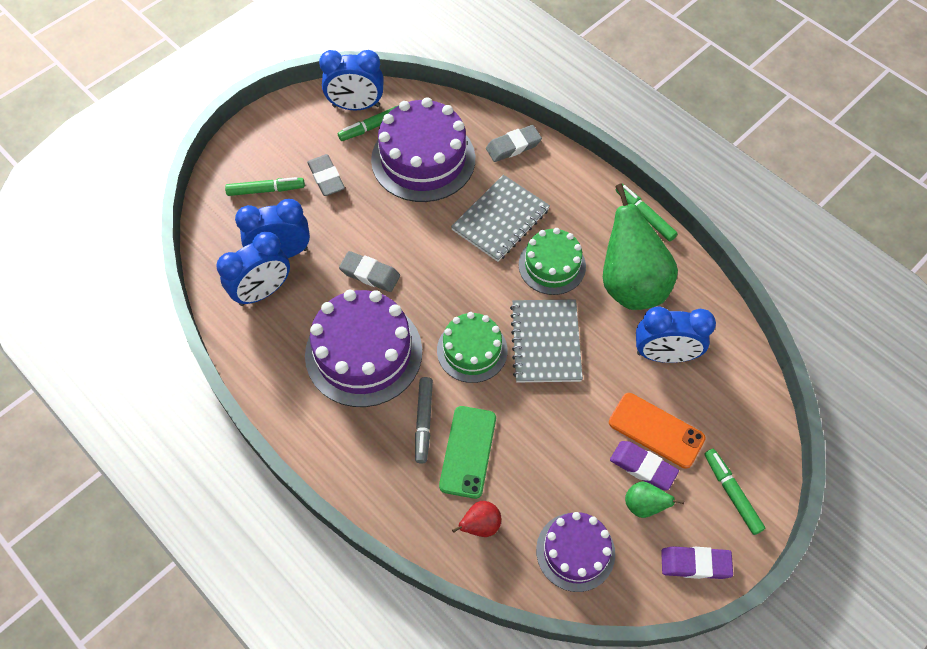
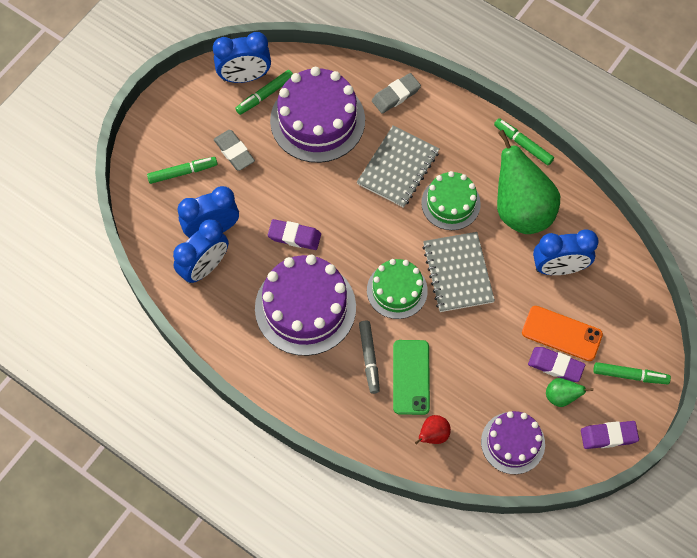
camera: 10 degrees left, 5 degrees up
(370, 274) = (294, 236): grey eraser -> purple eraser
(731, 493) = (630, 375): green marker -> green marker turned 135 degrees clockwise

